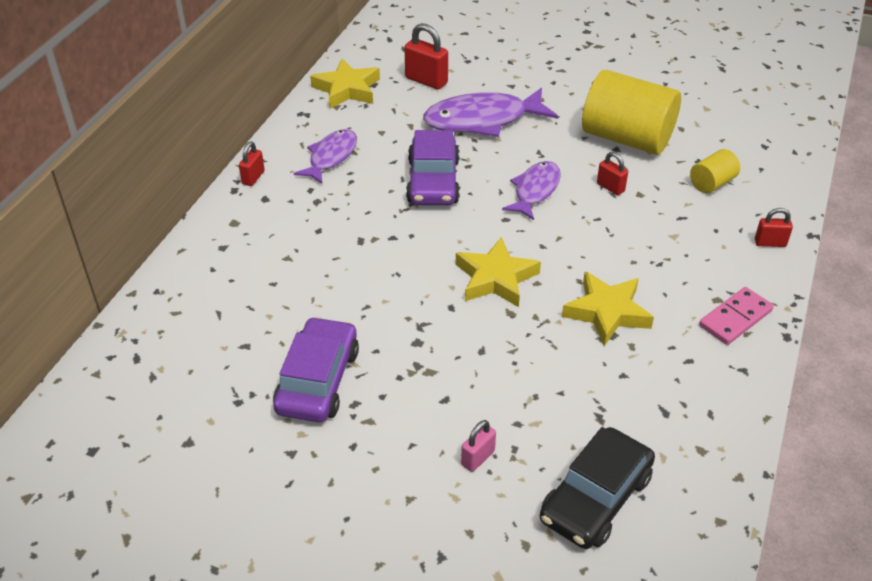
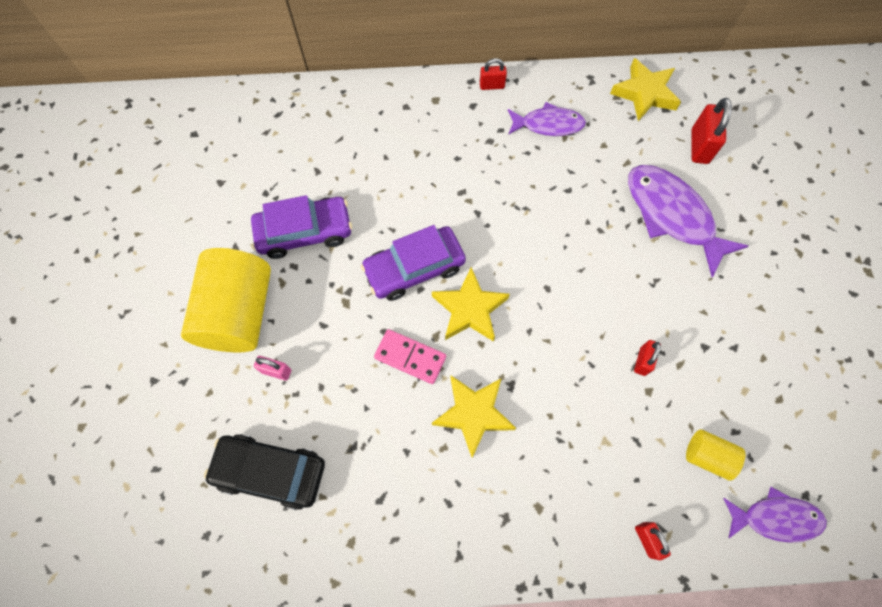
camera: 65 degrees right, 25 degrees up
(433, 181) = (563, 212): purple car -> purple car (414, 268)
(535, 190) = (599, 297): purple fish -> purple fish (775, 518)
(627, 138) = (728, 351): yellow cylinder -> yellow cylinder (239, 313)
(735, 318) = (521, 532): pink domino -> pink domino (410, 357)

